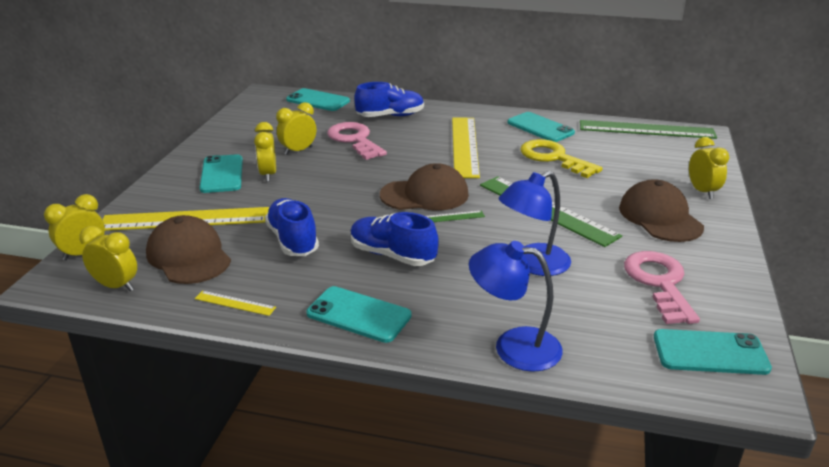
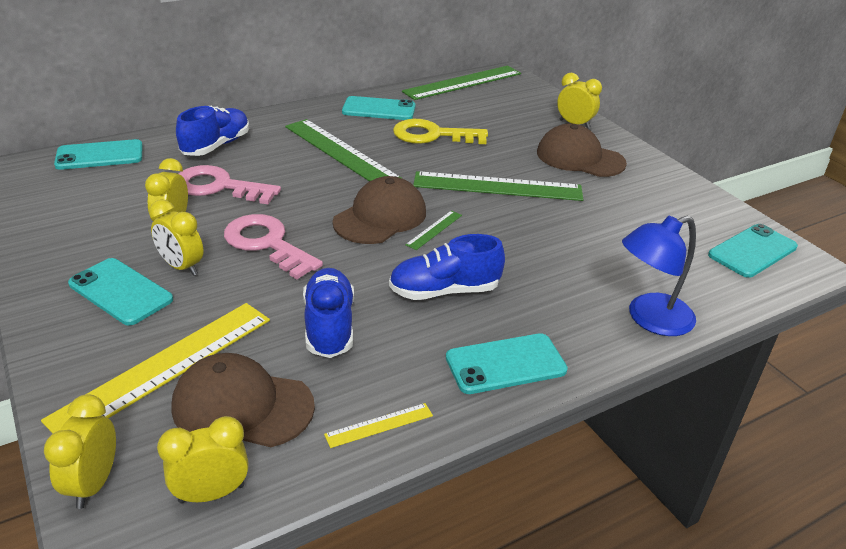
camera: 45 degrees left, 5 degrees up
(293, 240) = (329, 326): blue shoe -> blue shoe turned 60 degrees clockwise
(464, 146) = (340, 152): yellow ruler -> green ruler
(532, 264) = (559, 241): blue lamp -> none
(659, 283) = (655, 213): pink key -> pink key (267, 244)

